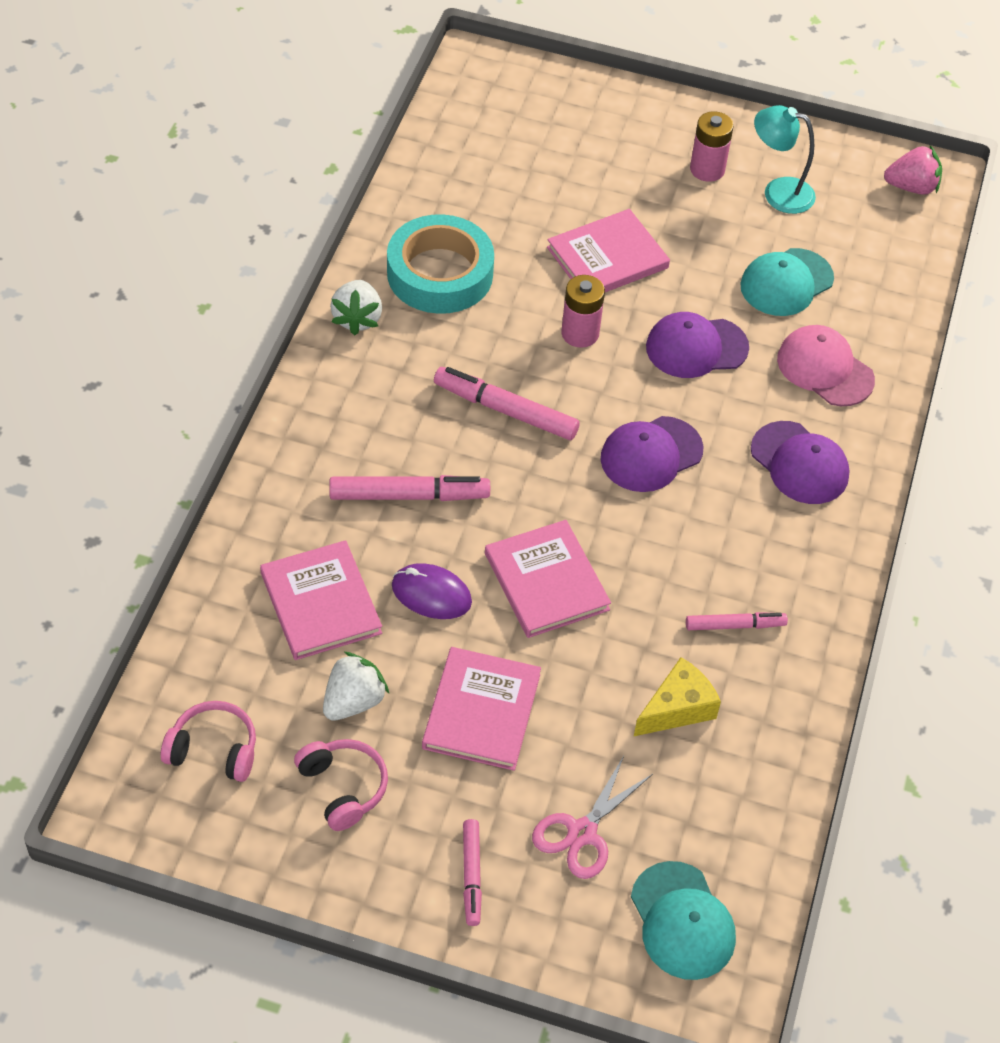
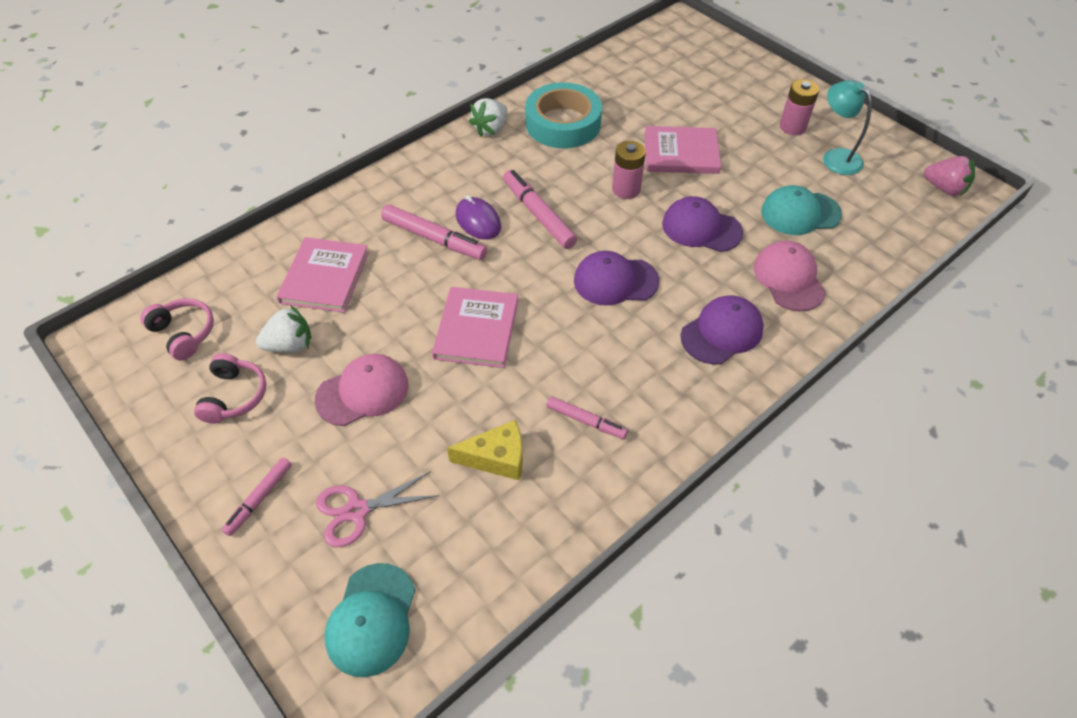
camera: 35 degrees right, 0 degrees up
(431, 594) = (396, 303): purple mouse -> purple mouse (478, 221)
(482, 711) = (363, 392): pink book -> pink cap
(799, 463) = (722, 332): purple cap -> purple cap turned 120 degrees counterclockwise

